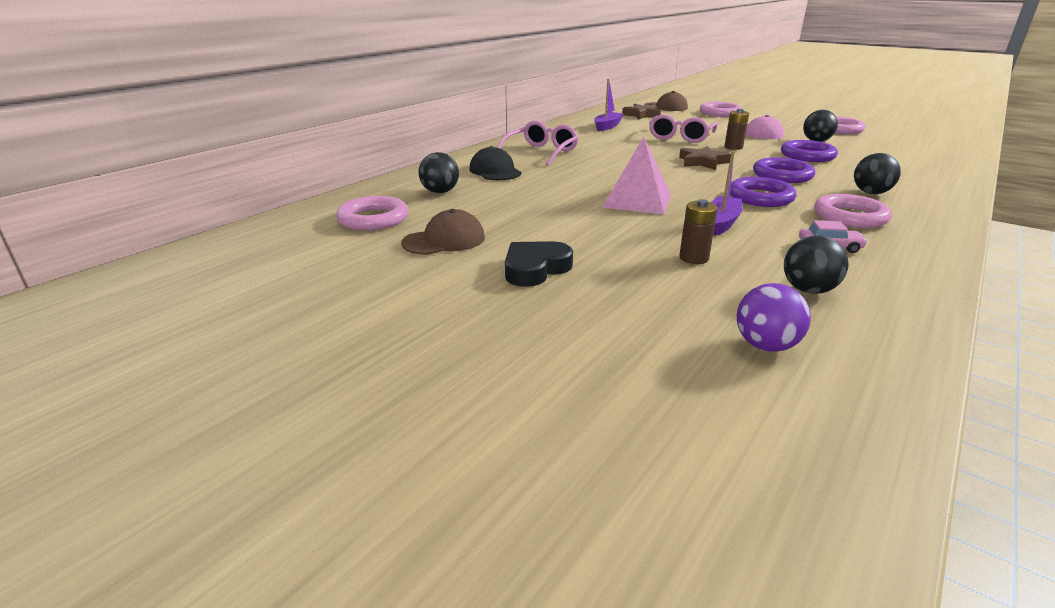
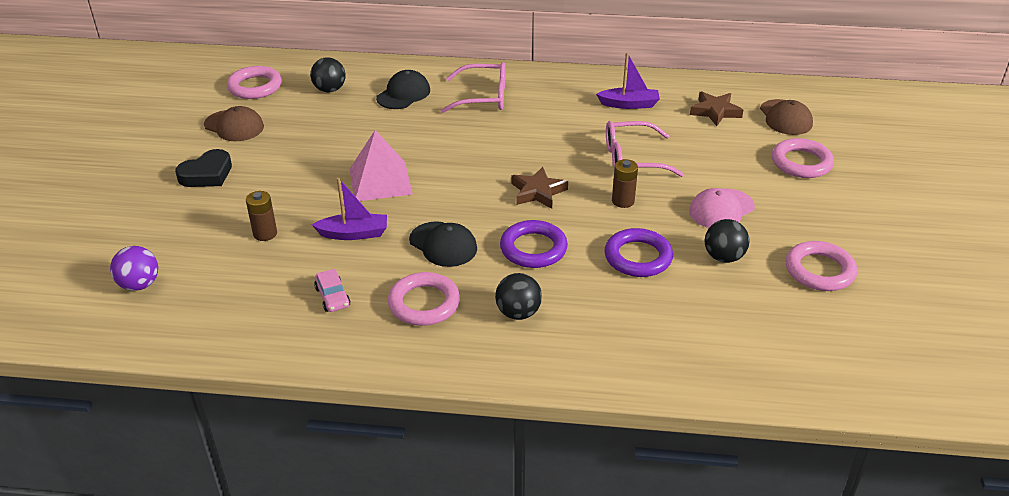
camera: 60 degrees right, 10 degrees up
(535, 269) = (207, 174): black heart -> black heart turned 120 degrees clockwise
(760, 197) = (443, 244): purple ring -> black cap
(808, 290) = (234, 294): black ball -> none

